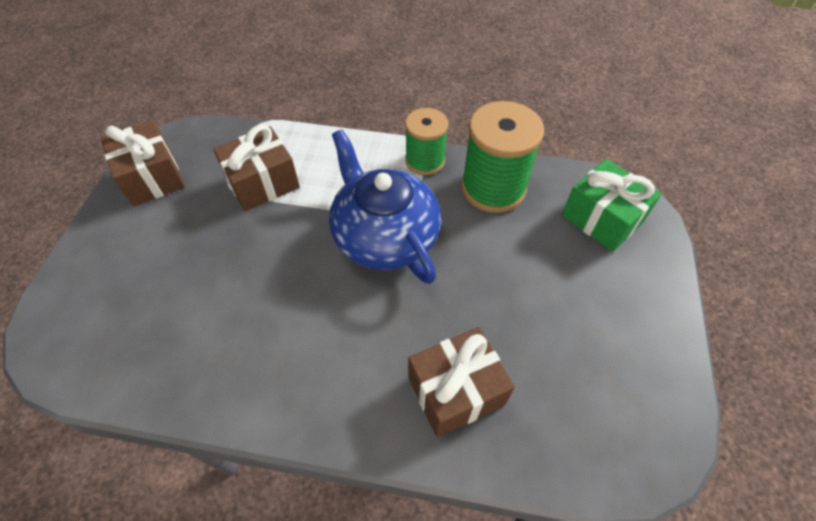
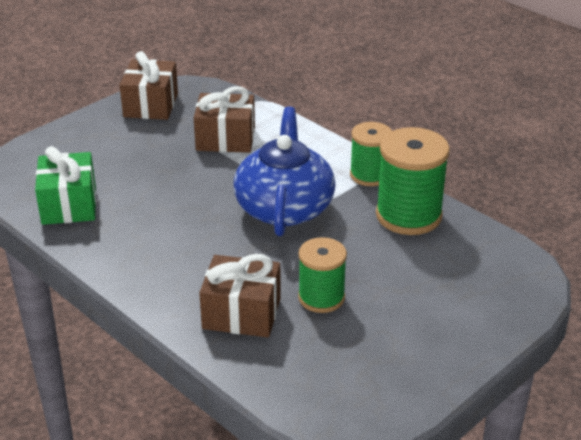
camera: 35 degrees right, 20 degrees down
(506, 324) = (321, 298): none -> green spool
(602, 219) = (484, 274): green gift -> green gift (69, 205)

